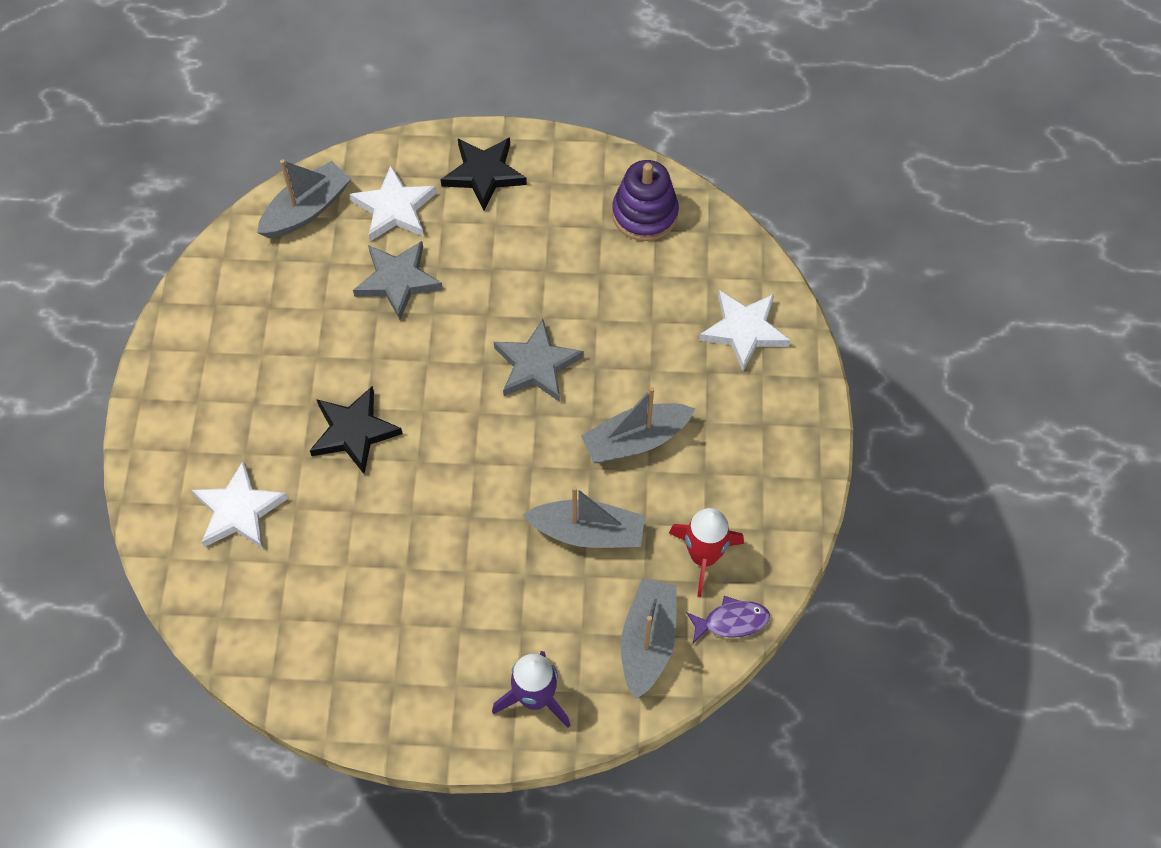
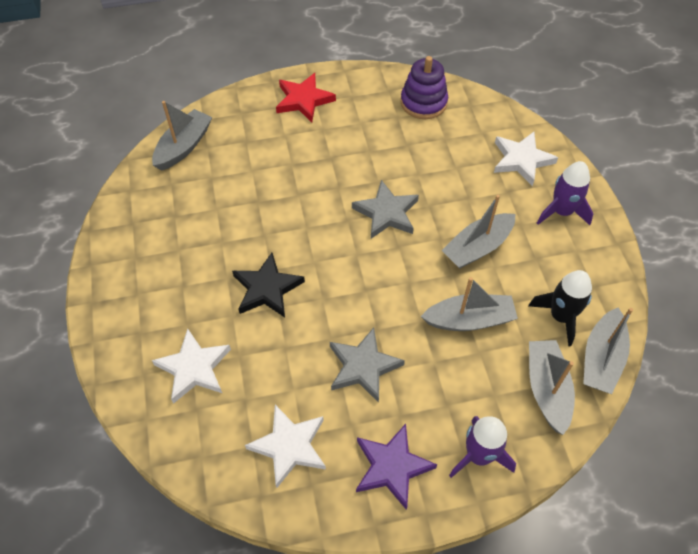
camera: 15 degrees left, 5 degrees down
(394, 208) = (248, 133): white star -> white star (289, 446)
(397, 281) = (265, 179): grey star -> grey star (363, 366)
(429, 684) = (392, 467): none -> purple star
(484, 174) = (303, 100): black star -> red star
(703, 556) = (560, 316): red rocket -> black rocket
(731, 621) = (601, 358): purple fish -> grey boat
(766, 417) = (561, 211): none -> purple rocket

